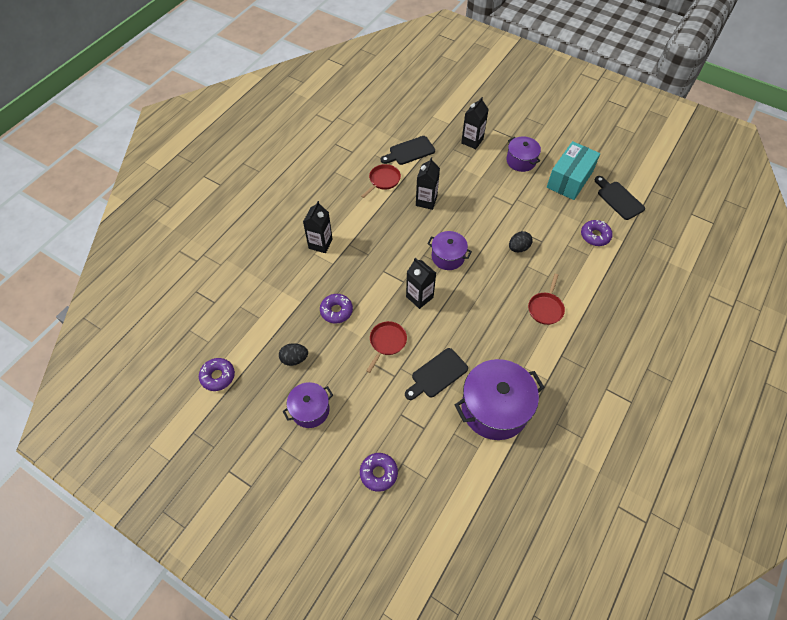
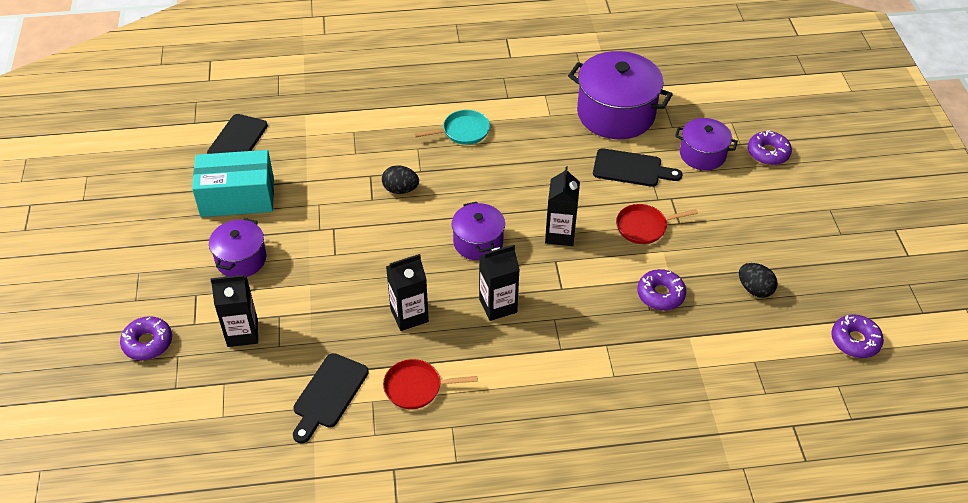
camera: 130 degrees left, 10 degrees down
(310, 410) = (783, 237): purple pot -> purple pot (702, 154)
(320, 244) = (592, 380): black carton -> black carton (498, 306)
(409, 151) = (328, 394): black cutting board -> black cutting board turned 90 degrees clockwise
(545, 308) = (463, 131): red pan -> turquoise pan
(595, 236) = (318, 137): purple donut -> purple donut (148, 343)

